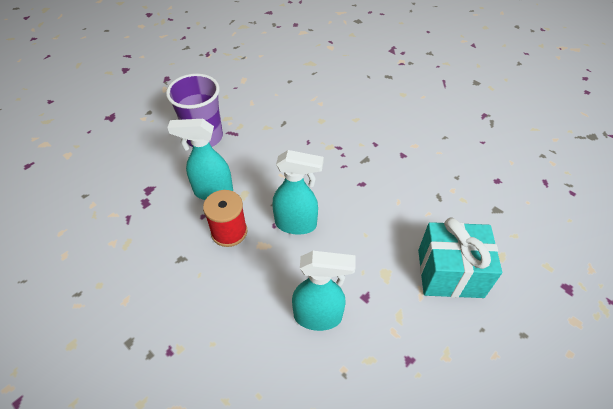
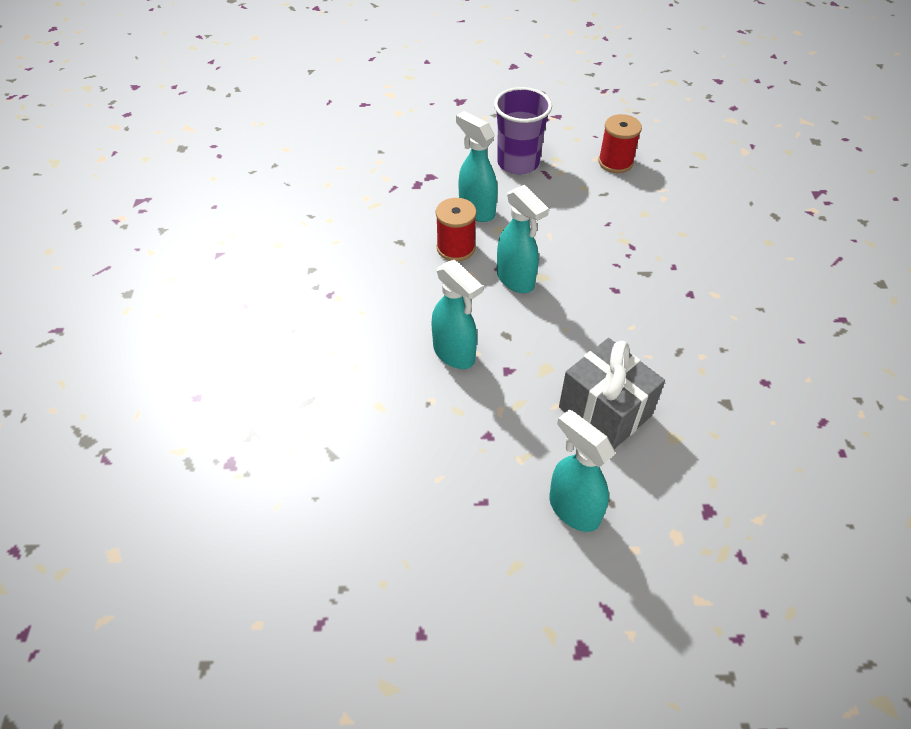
camera: 45 degrees right, 0 degrees up
(267, 97) = (615, 162): none -> red spool
(450, 273) = (605, 411): turquoise gift -> grey gift
(513, 362) = (573, 509): none -> turquoise spray bottle

